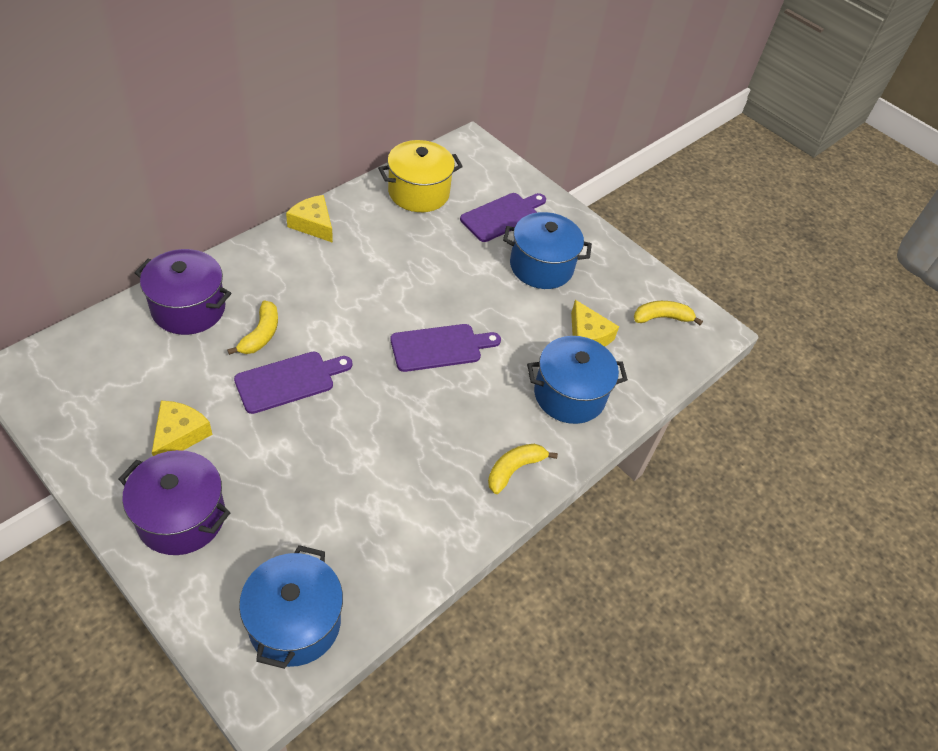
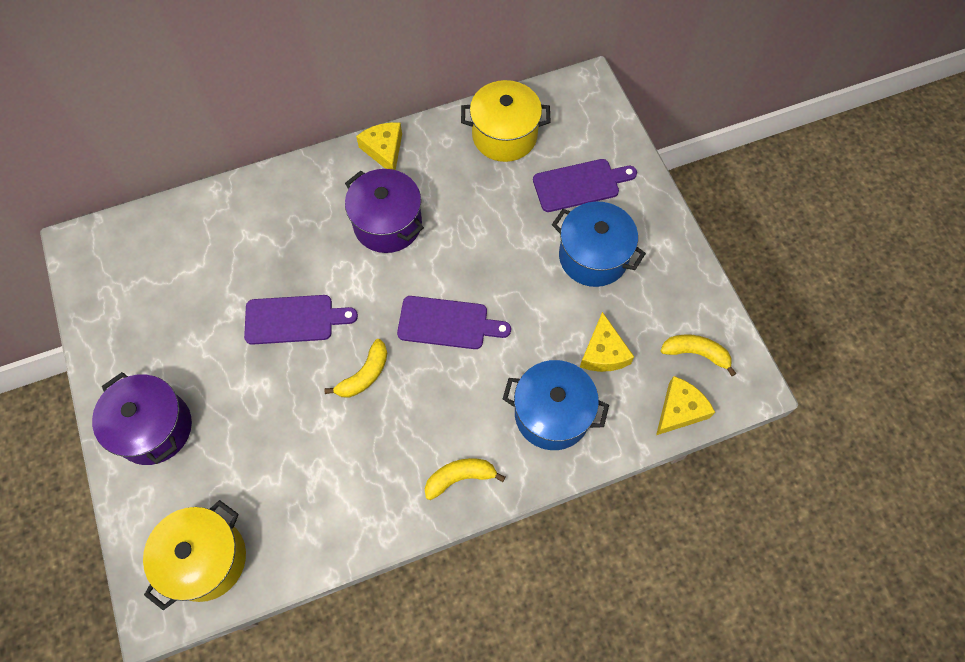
camera: 30 degrees right, 15 degrees up
(179, 435) = (181, 347): yellow cheese -> yellow cheese (679, 410)
(188, 308) = (236, 217): purple pot -> purple pot (387, 224)
(260, 334) = (288, 262): yellow banana -> yellow banana (364, 375)
(294, 622) = (206, 559): blue pot -> yellow pot

